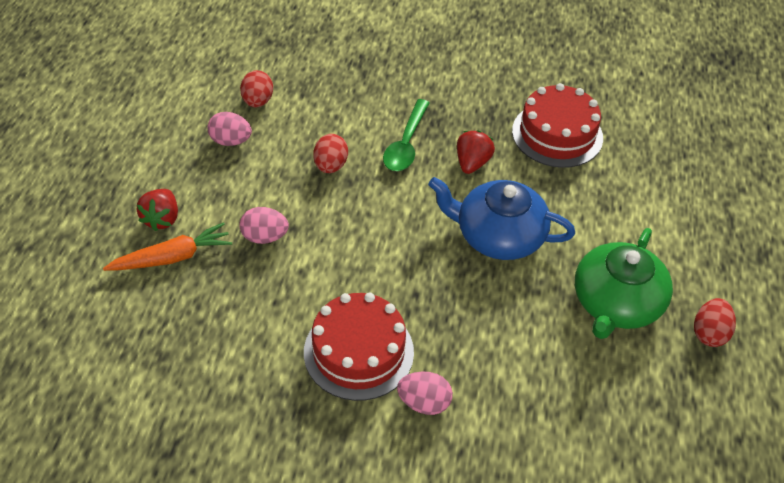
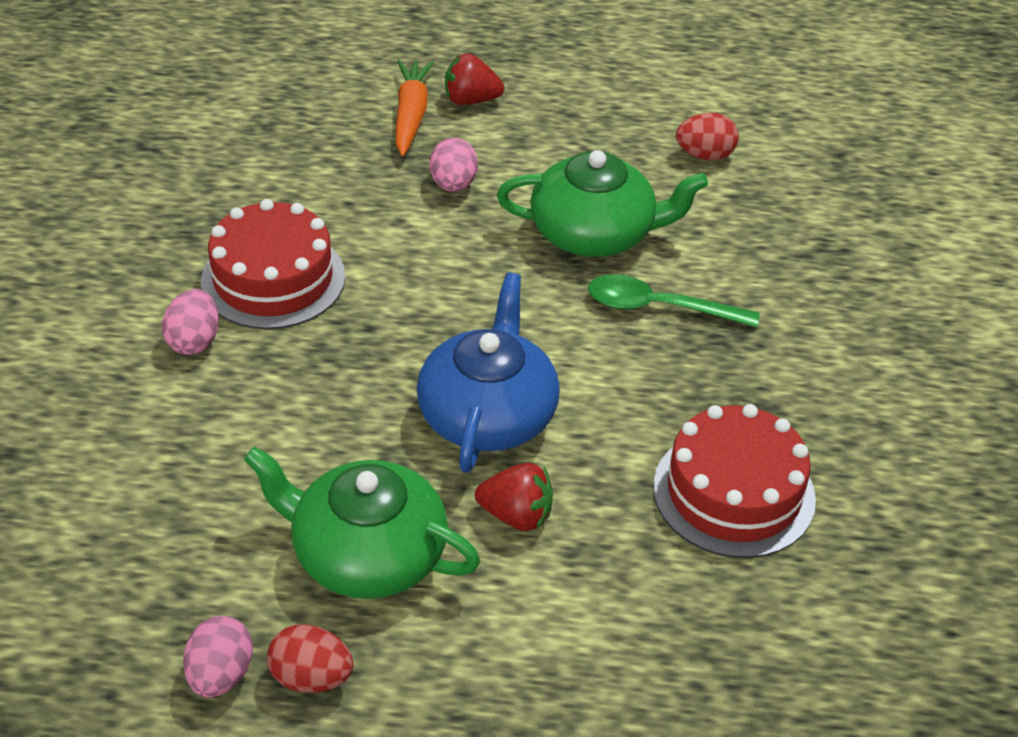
camera: 85 degrees right, 5 degrees down
(172, 257) = (411, 115): orange carrot -> orange carrot turned 150 degrees counterclockwise
(231, 141) = (619, 139): pink egg -> pink egg (221, 675)
(330, 166) = (594, 233): red egg -> green teapot
(472, 163) = (636, 383): red strawberry -> red strawberry (516, 515)

